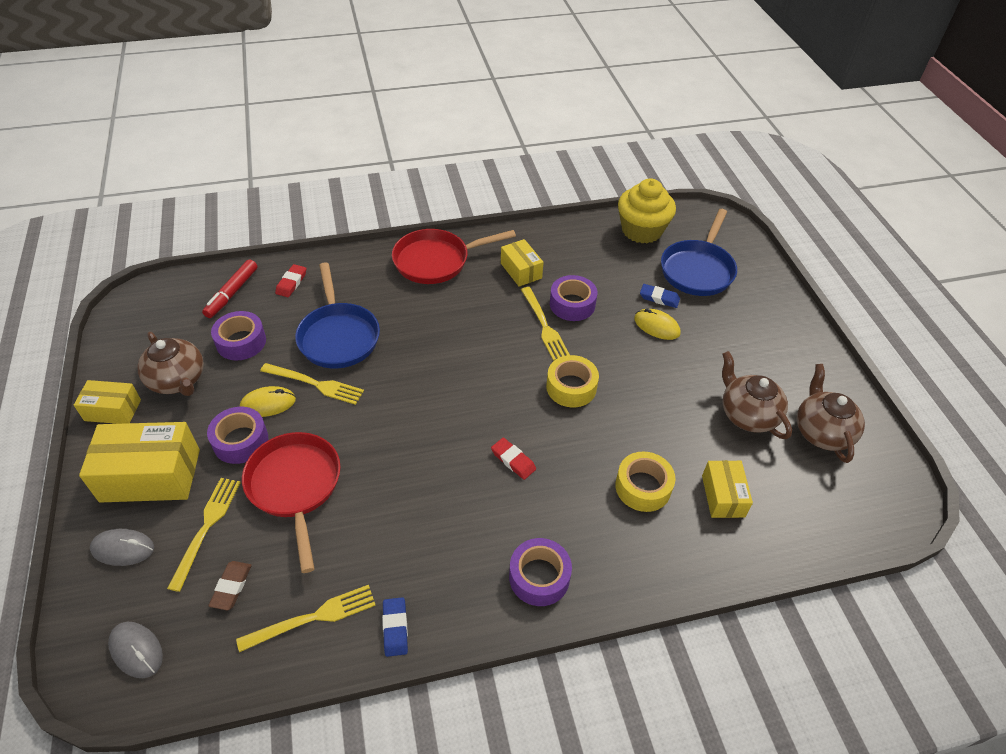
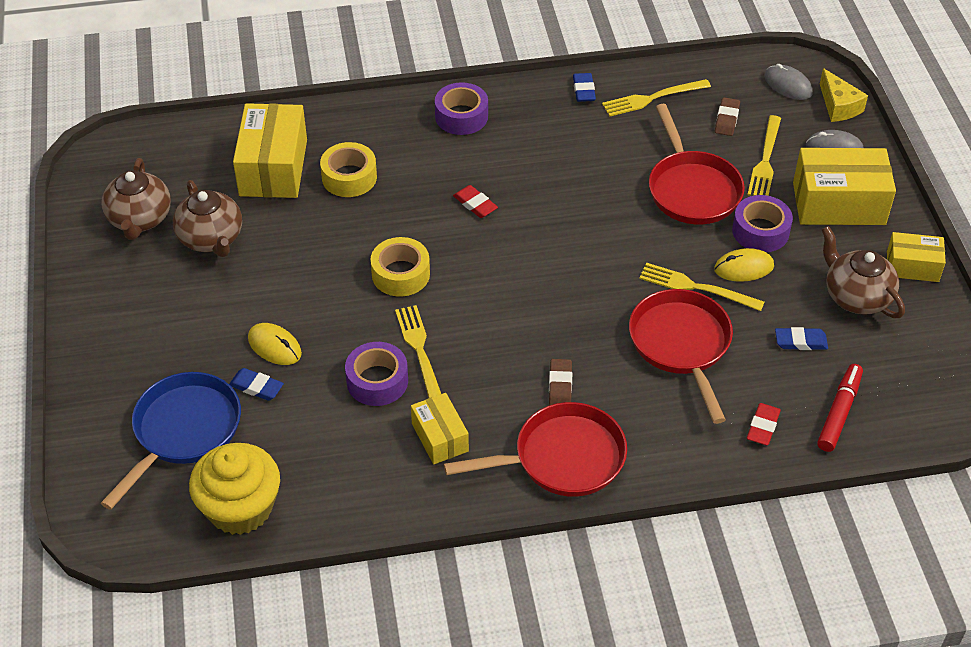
camera: 175 degrees left, 0 degrees up
(88, 615) = (838, 106): none -> yellow cheese
(241, 342) = (800, 341): purple tape -> blue eraser
(338, 336) = (681, 345): blue pan -> red pan
(436, 305) = (560, 385): none -> brown eraser
(723, 496) = (273, 167): yellow box -> yellow box, size x1.75

